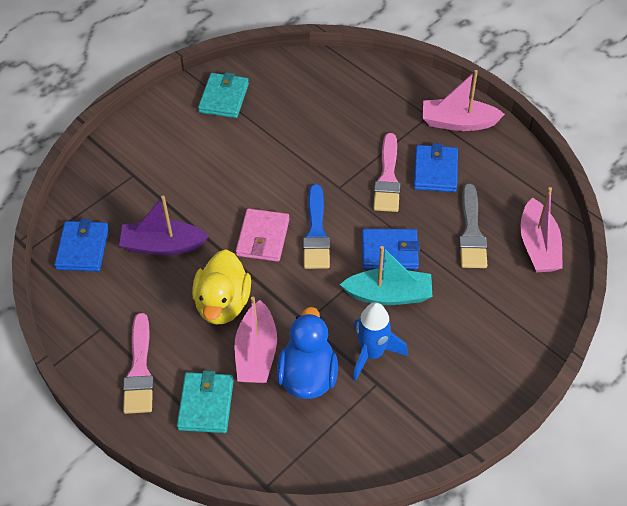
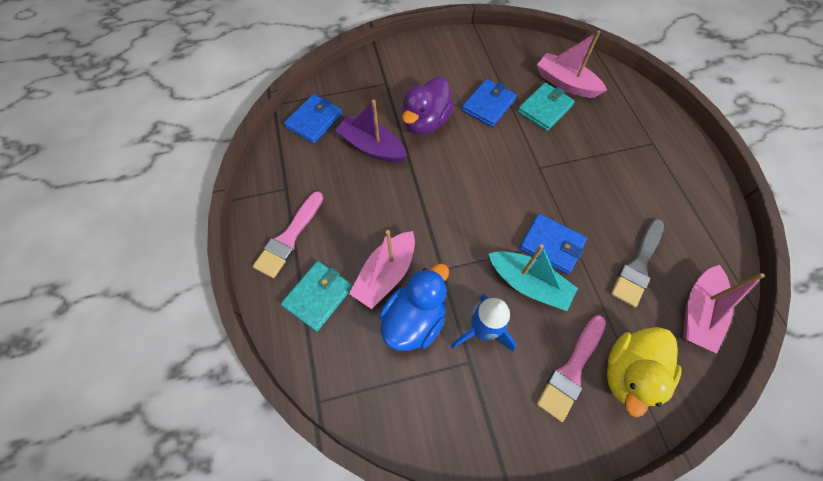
camera: 30 degrees right, 10 degrees up
(201, 195) = (426, 122): none -> purple duck
(223, 304) = (386, 217): yellow duck -> yellow duck (629, 373)
(224, 98) = (489, 56): turquoise wallet -> turquoise wallet (544, 109)
(263, 237) = (452, 179): pink wallet -> none
(316, 233) = (497, 196): blue brush -> none
(387, 178) = (586, 180): pink brush -> pink brush (571, 370)
(435, 171) = (633, 193): blue wallet -> blue wallet (488, 105)
(458, 122) = (677, 161): pink boat -> pink boat (565, 83)

